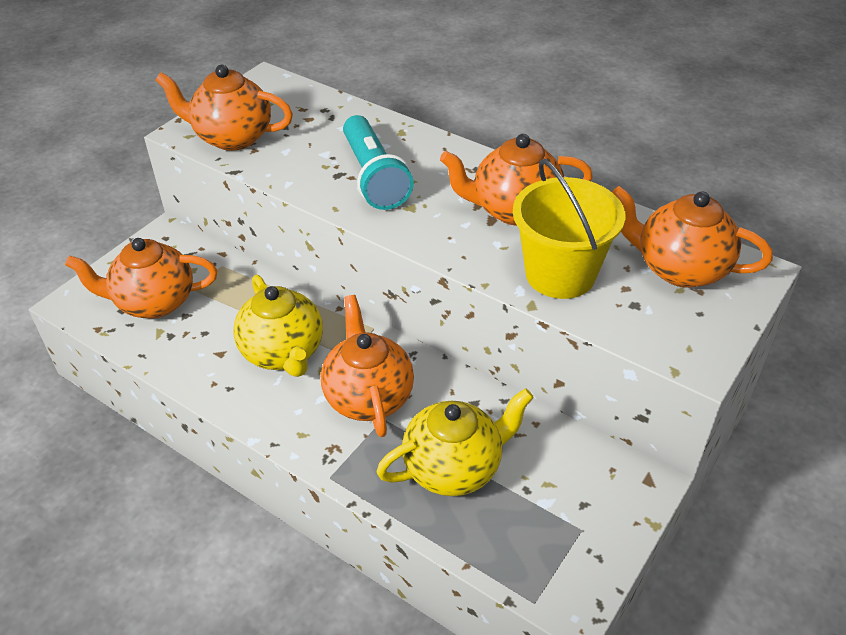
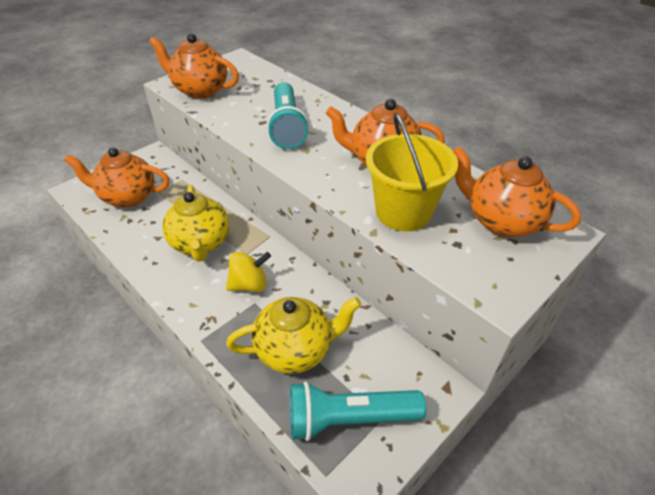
camera: 10 degrees right, 0 degrees up
(368, 397) = (249, 285): orange teapot -> yellow spinning top
(544, 536) = (349, 419): none -> turquoise flashlight

